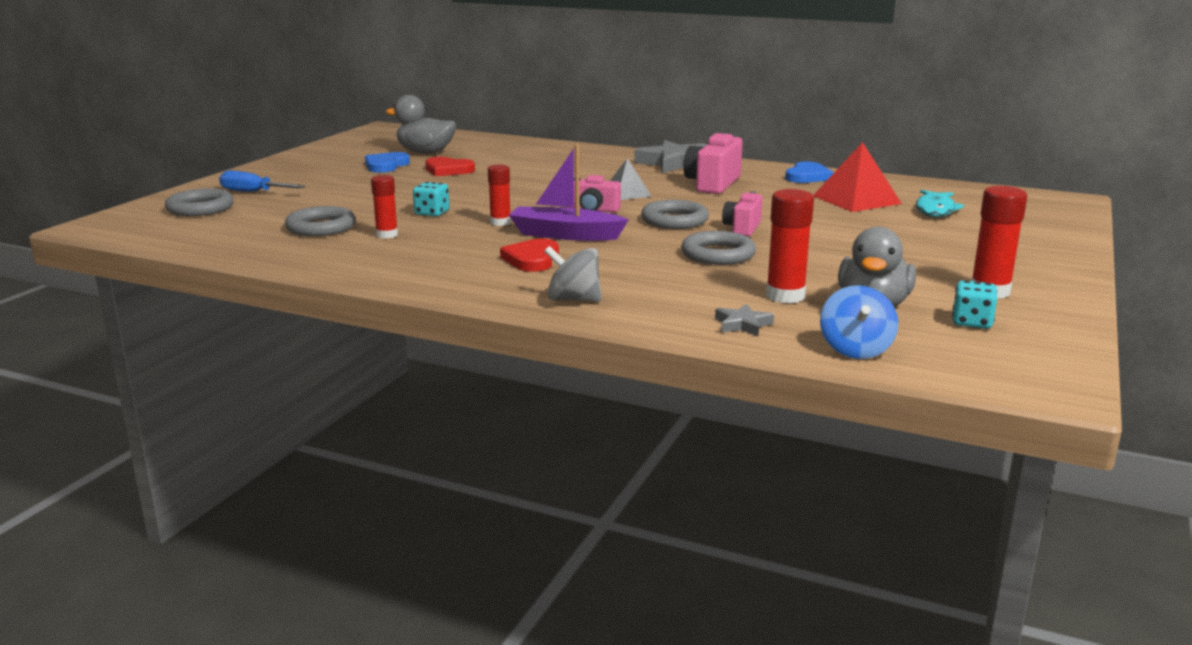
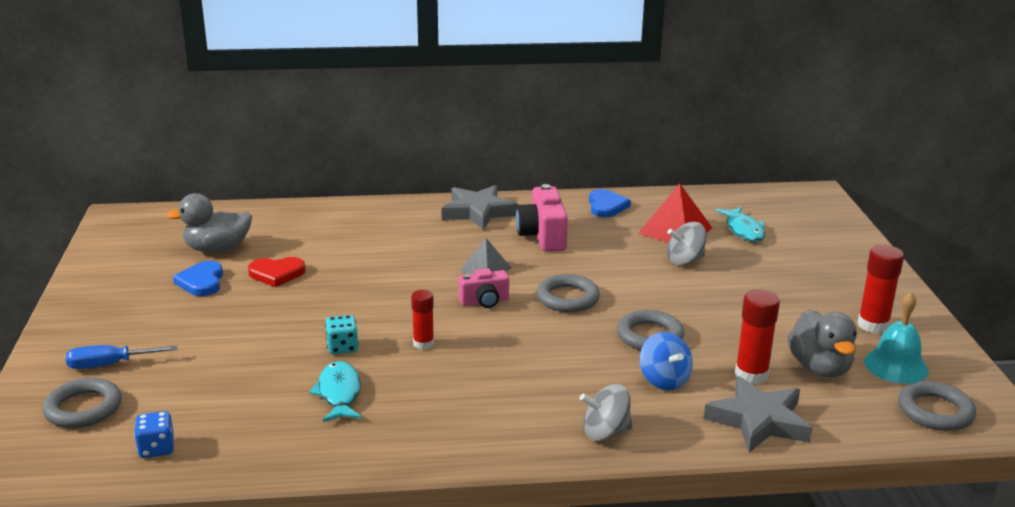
camera: 30 degrees left, 5 degrees up
(212, 235) = (156, 448): none -> blue dice
(321, 227) = (258, 401): grey ring -> grey ring (935, 411)
(387, 235) = (339, 393): red glue stick -> turquoise fish
(532, 259) = (511, 389): red heart -> none
(565, 235) = (500, 345): purple boat -> none
(742, 228) = (631, 294): pink camera -> none
(742, 324) = (758, 420): grey star -> grey star, size x2.08
(835, 218) = (685, 260): none -> grey spinning top
(855, 349) = (858, 423): blue spinning top -> blue spinning top (664, 380)
(972, 322) = (896, 366): turquoise dice -> turquoise bell

